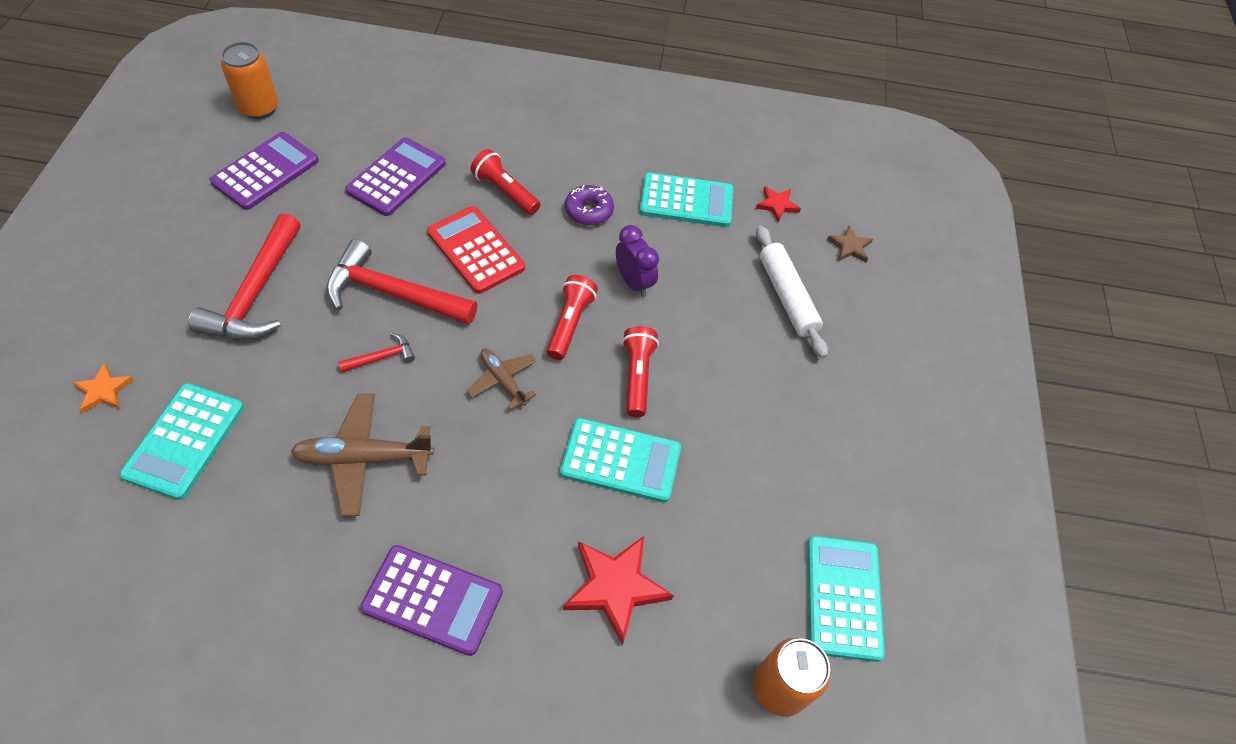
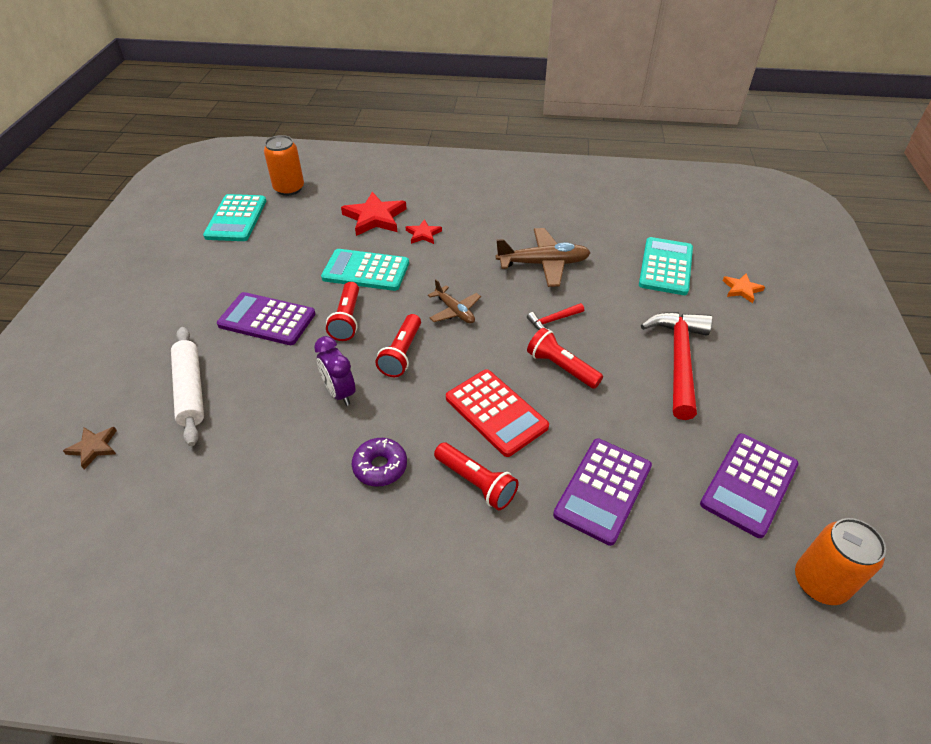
camera: 175 degrees left, 10 degrees down
(393, 294) = (561, 367): red hammer -> red flashlight
(432, 600) = (481, 210): purple calculator -> purple calculator (267, 319)
(686, 201) = (264, 489): turquoise calculator -> none
(777, 205) = (154, 494): red star -> red star (423, 234)

